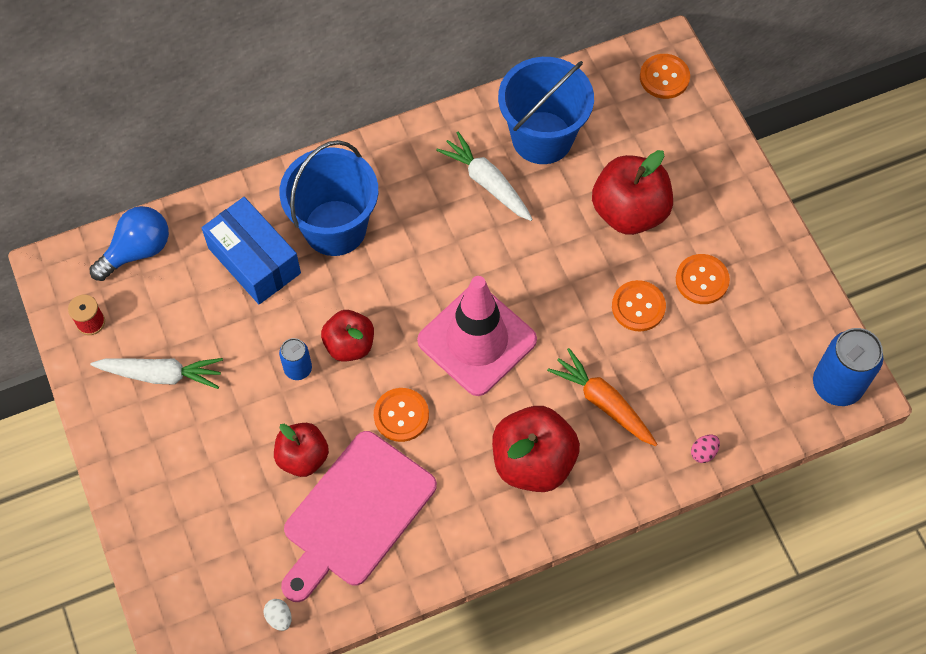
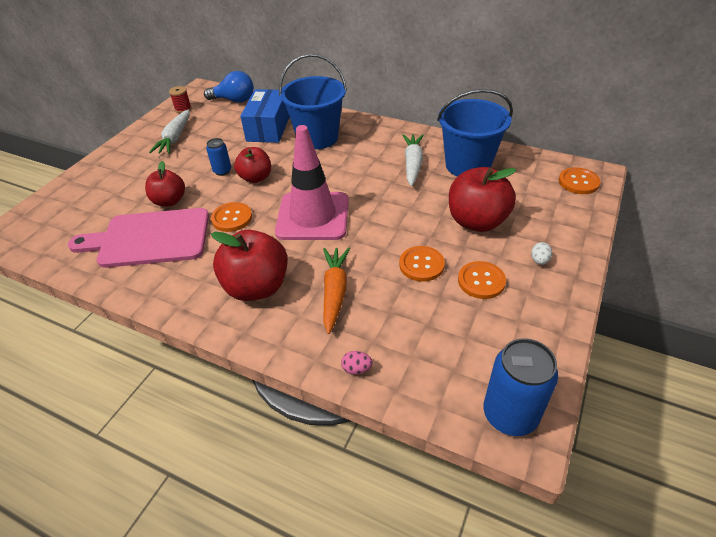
camera: 50 degrees right, 20 degrees down
(162, 375) = (175, 138): white carrot -> white carrot turned 45 degrees clockwise
(279, 617) = (55, 249): white egg -> white egg (539, 260)

